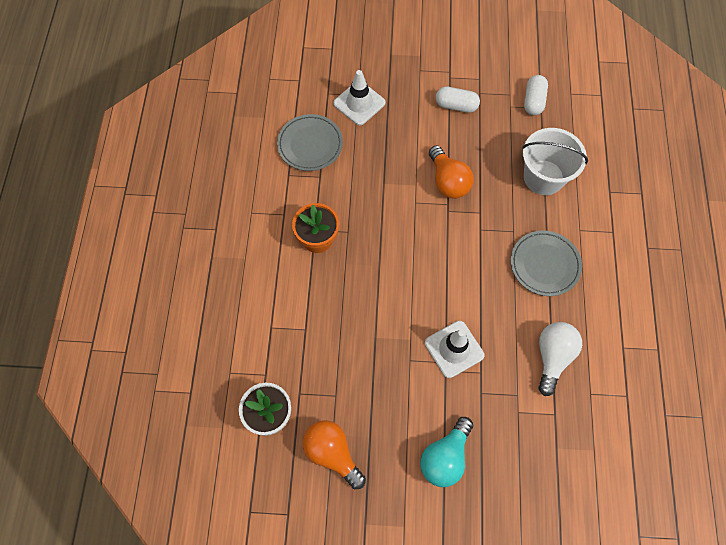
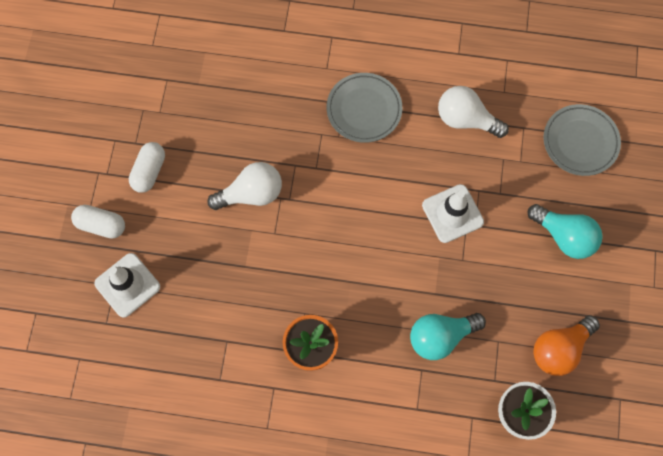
camera: 85 degrees left, 5 degrees up
(310, 145) = (180, 350): grey plate -> grey plate (580, 142)
(336, 344) = (440, 337): none -> turquoise light bulb
(448, 181) = (251, 194): orange light bulb -> white light bulb
(533, 101) = (156, 86): white capsule -> white capsule (101, 225)
(543, 177) = (258, 92): white bucket -> none

